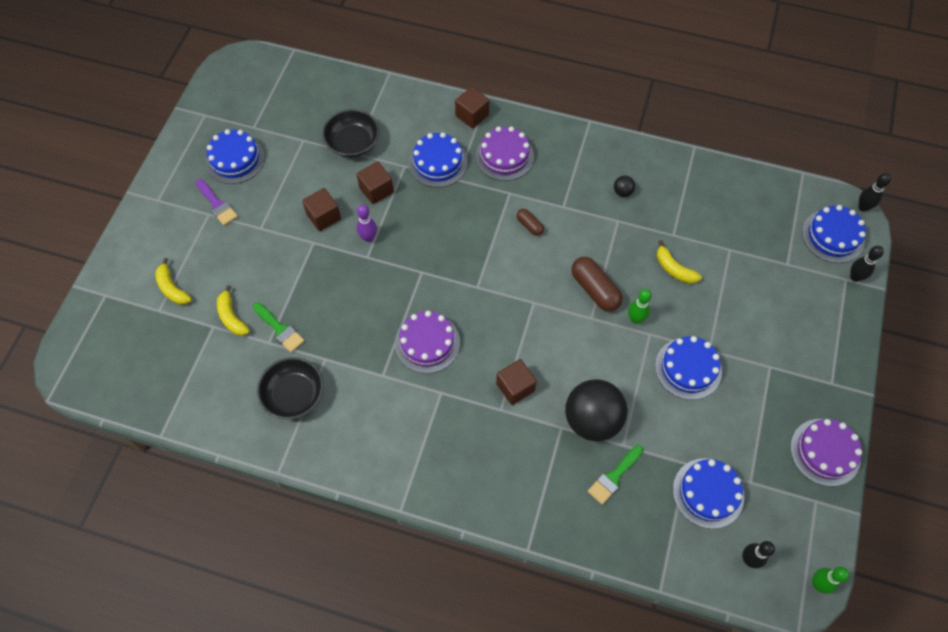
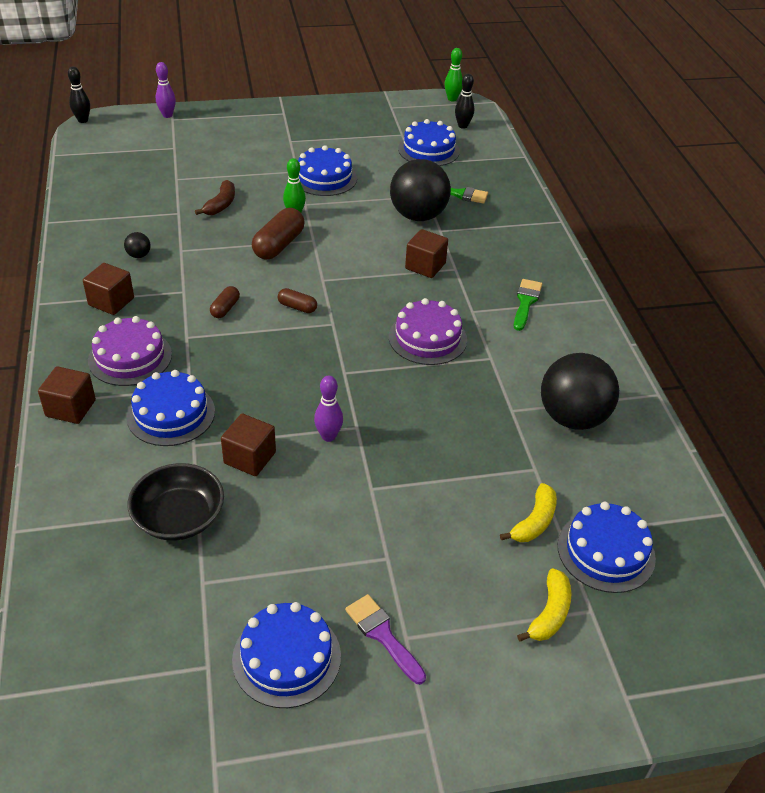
camera: 120 degrees left, 20 degrees down
(217, 204) = (383, 635): purple brush -> purple brush turned 60 degrees counterclockwise
(280, 329) = (511, 466): green brush -> green brush (526, 302)
(294, 395) = (572, 418): black bowl -> black ball
(324, 216) = (325, 495): brown cube -> brown cube (111, 302)
(508, 271) = (297, 307): none -> brown capsule
(674, 269) = (221, 205): yellow banana -> brown banana
(825, 452) = (347, 108): purple cake -> none
(833, 236) = (127, 130): blue cake -> blue cake (606, 551)
(855, 277) = (167, 115): black bowling pin -> purple bowling pin

